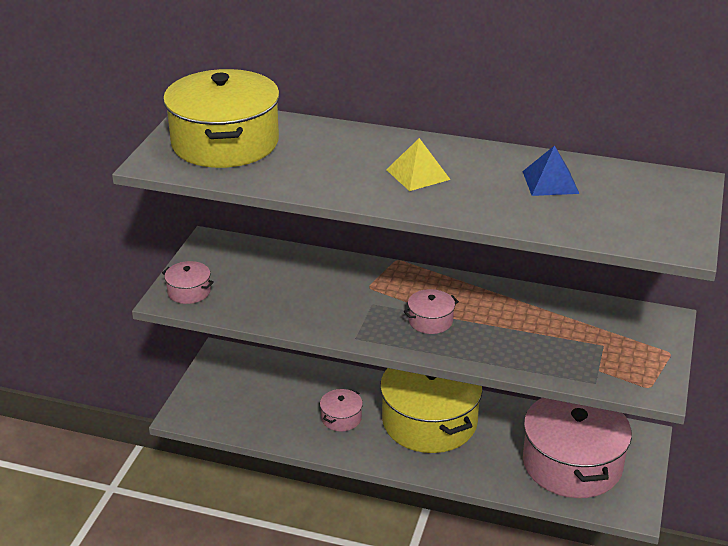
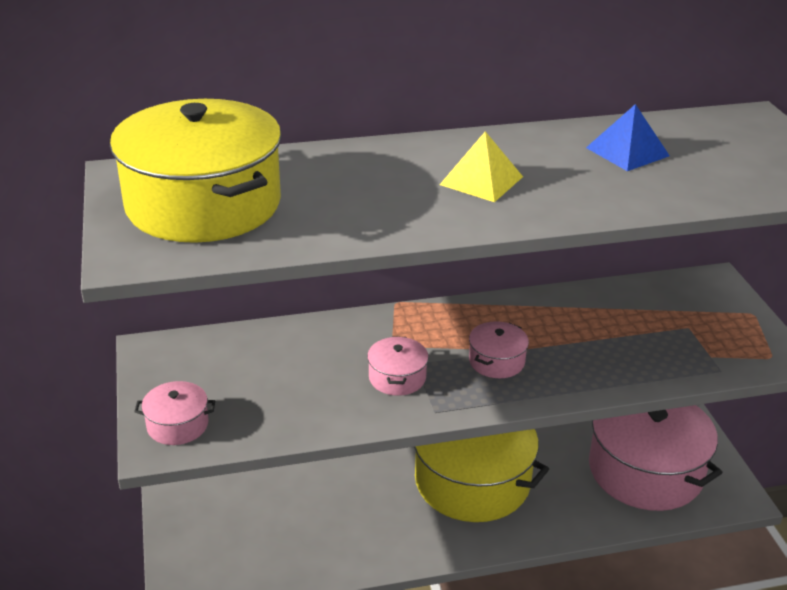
camera: 30 degrees left, 0 degrees up
(341, 418) = (375, 515): pink pot -> pink pot (397, 377)

